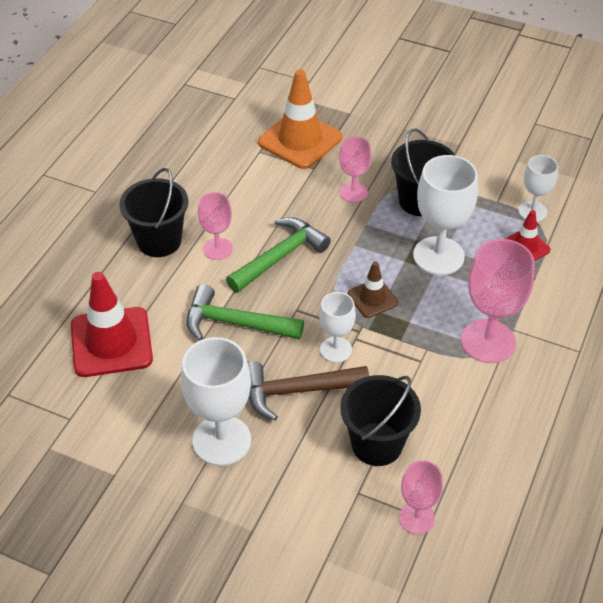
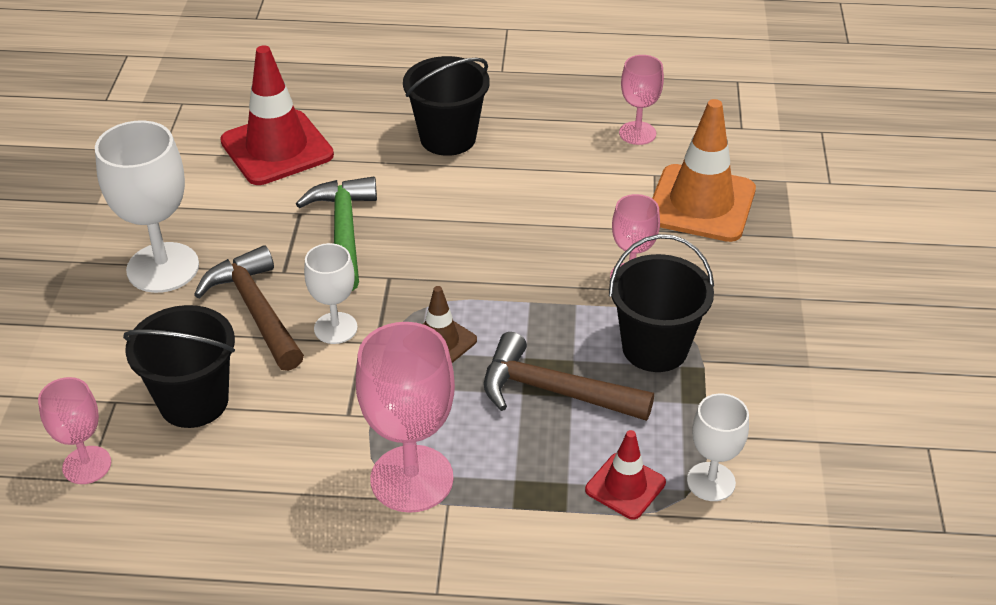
camera: 70 degrees right, 5 degrees down
(217, 249) = (458, 186): pink goblet -> pink goblet (637, 133)
(280, 256) = (473, 240): green hammer -> none
(438, 256) = (554, 391): white goblet -> brown hammer

